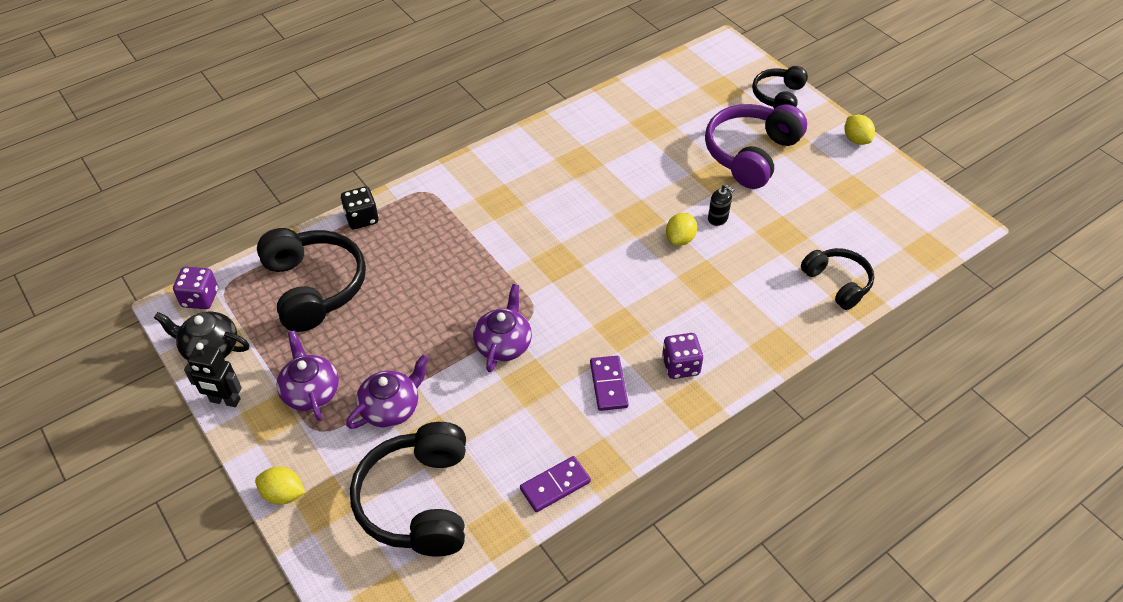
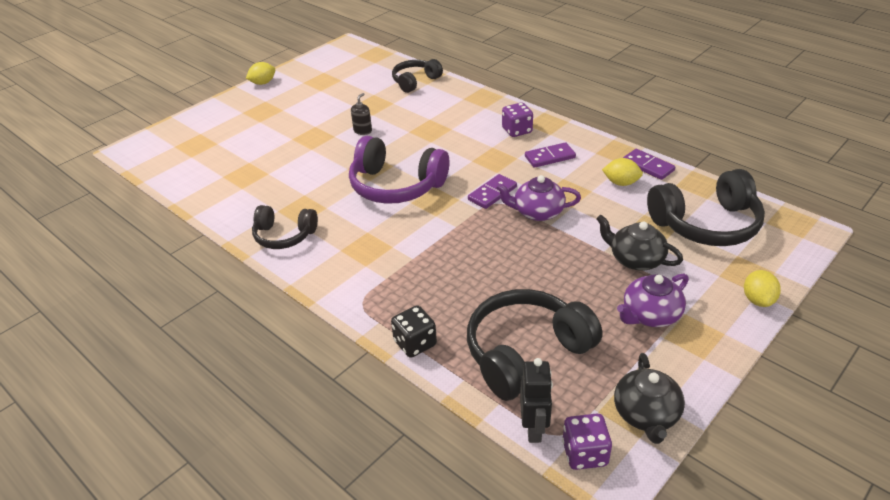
camera: 100 degrees left, 10 degrees down
(225, 401) = (698, 376): black robot -> black robot (534, 429)
(391, 408) = (635, 259): purple teapot -> black teapot
(552, 312) = (492, 193): none -> purple domino
(680, 239) = (390, 145): yellow lemon -> yellow lemon (621, 183)
(750, 154) = (283, 124): purple headphones -> purple headphones (396, 186)
(778, 97) = (208, 118): black headphones -> black headphones (284, 236)

